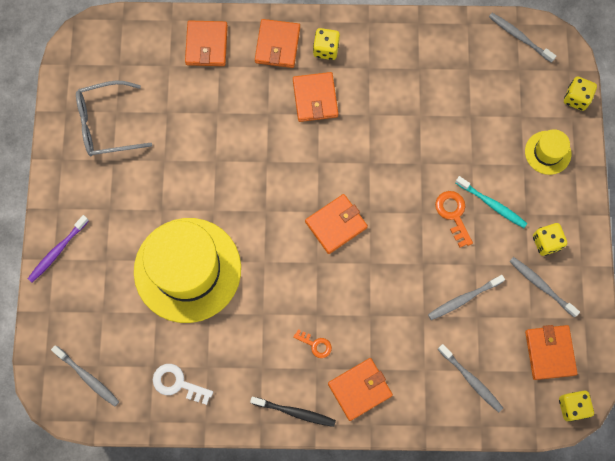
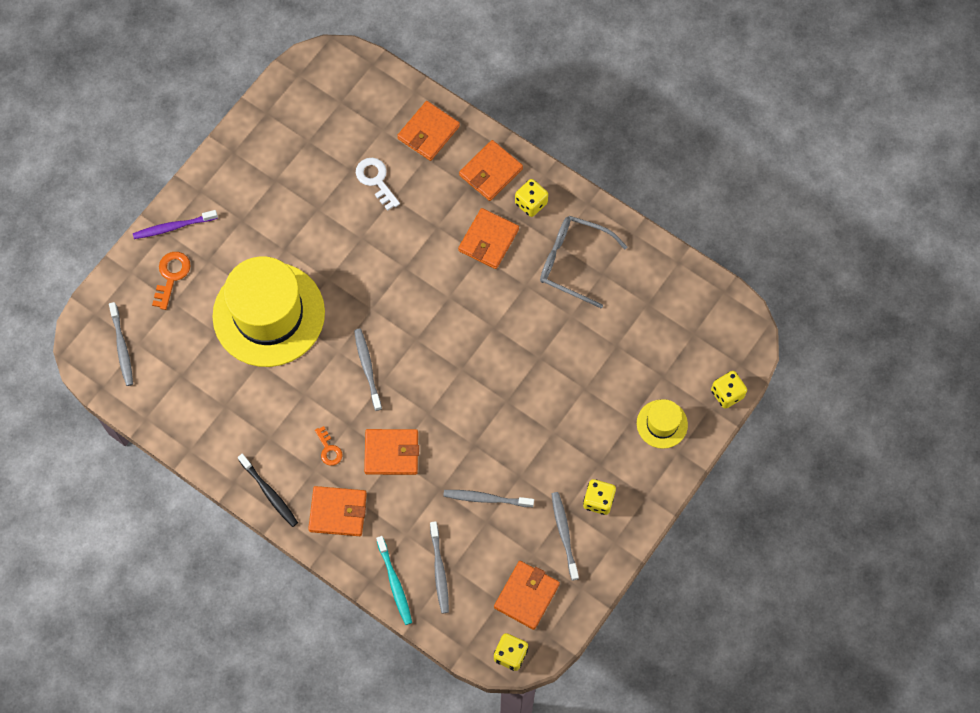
camera: 35 degrees right, 5 degrees down
(106, 124) = (292, 146): grey glasses -> grey glasses (573, 262)
(178, 383) = (191, 403): white key -> white key (376, 180)
(336, 224) = (423, 360): orange wallet -> orange wallet (391, 453)
(453, 214) = (533, 421): orange key -> orange key (171, 276)
(492, 204) = (575, 435): turquoise toothbrush -> turquoise toothbrush (394, 583)
(519, 37) = (717, 305): grey toothbrush -> grey toothbrush (367, 368)

